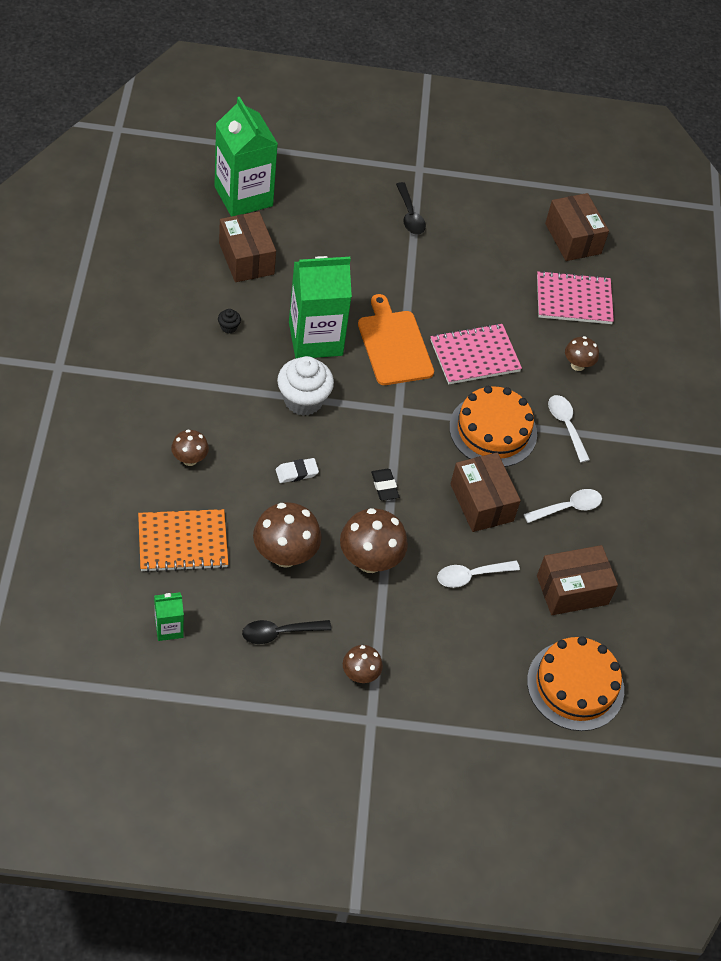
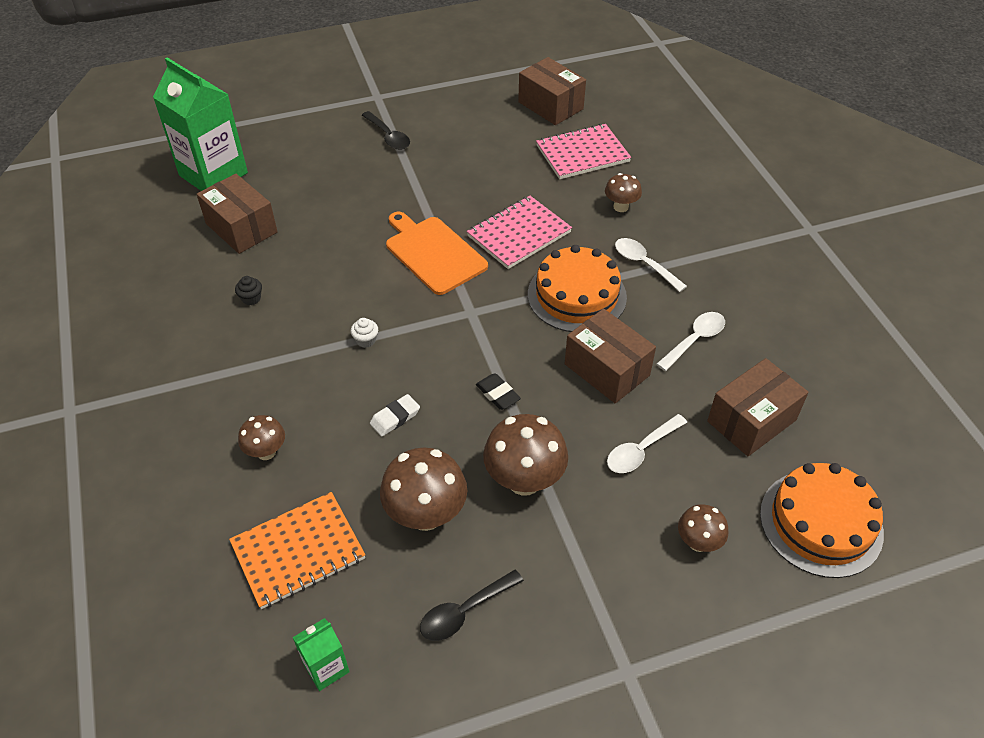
camera: 15 degrees left, 5 degrees down
(303, 400) = (366, 340): white cupcake -> white cupcake, size x0.43
(315, 339) = (349, 276): green carton -> none
(360, 674) = (584, 620): brown mushroom -> brown mushroom (698, 542)

